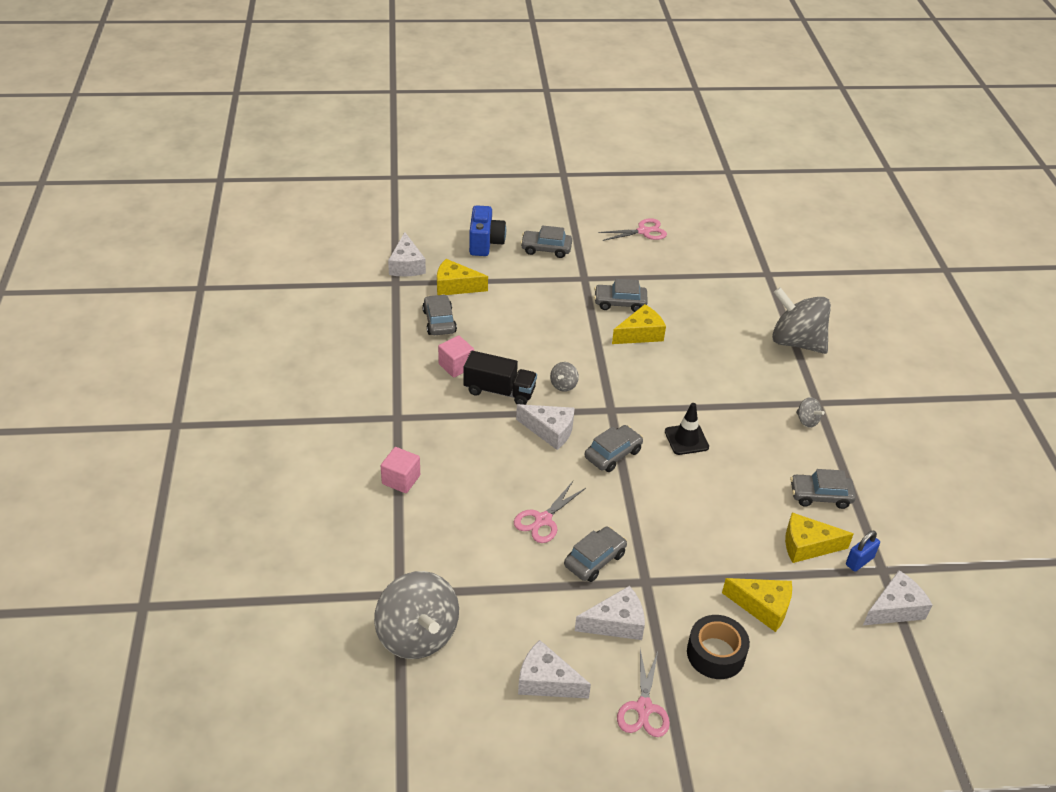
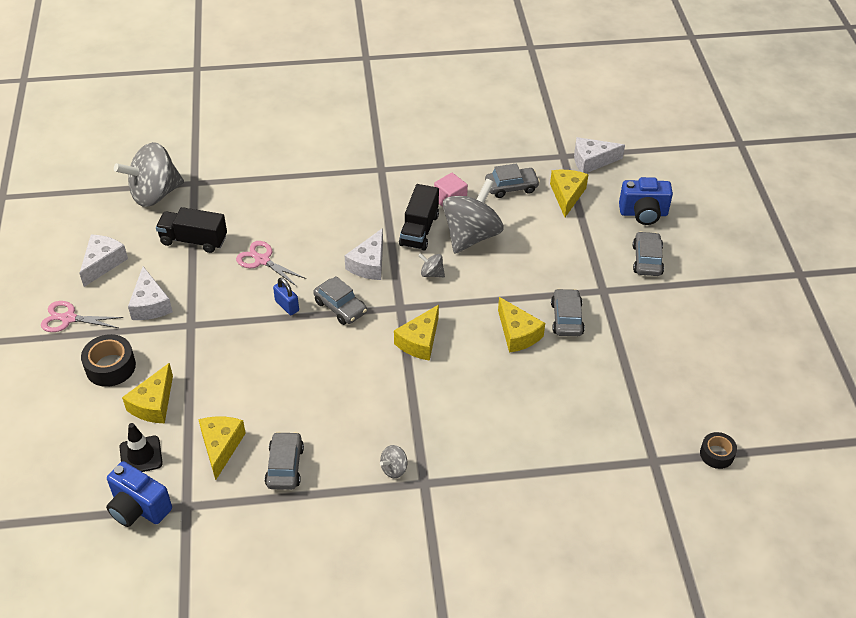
camera: 90 degrees right, 5 degrees up
(401, 480) = (309, 176): pink cube -> none
(507, 587) = (193, 240): none -> black truck
(594, 560) = (216, 292): grey car -> none
(643, 231) = (706, 343): pink scissors -> none
(655, 398) = (420, 341): none -> yellow cheese
(686, 439) = (362, 363): black traffic cone -> black traffic cone (141, 455)
(755, 243) = (716, 454): none -> black tape
(796, 342) = (526, 475): grey spinning top -> grey spinning top (471, 236)
(859, 561) = (198, 487): blue padlock -> blue padlock (287, 306)
(895, 608) = (139, 508): white cheese -> blue camera

